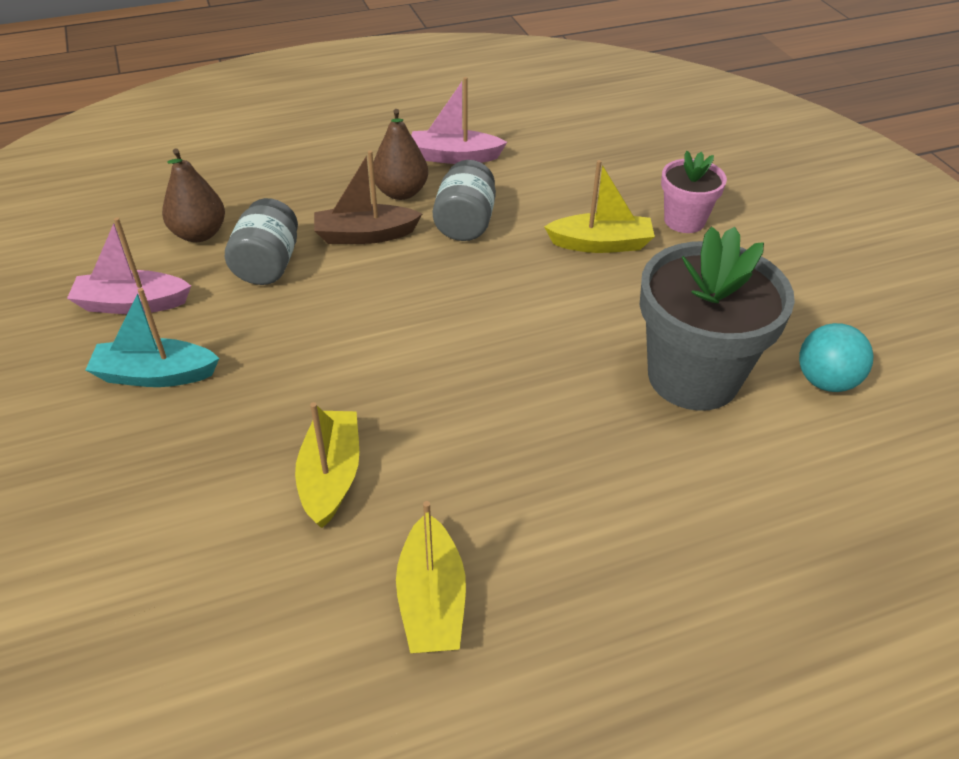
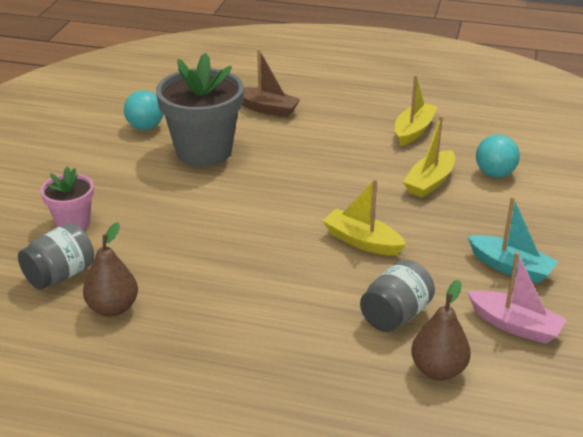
camera: 145 degrees left, 10 degrees down
(232, 551) = (494, 173): none -> turquoise ball
(365, 235) = (303, 309): brown boat -> brown boat (267, 109)
(401, 192) = (239, 336): brown pear -> brown pear (113, 308)
(454, 157) = (156, 354): pink boat -> none
(465, 223) = (219, 286): grey jar -> grey jar (60, 275)
(601, 244) = (149, 231): yellow boat -> yellow boat (362, 241)

